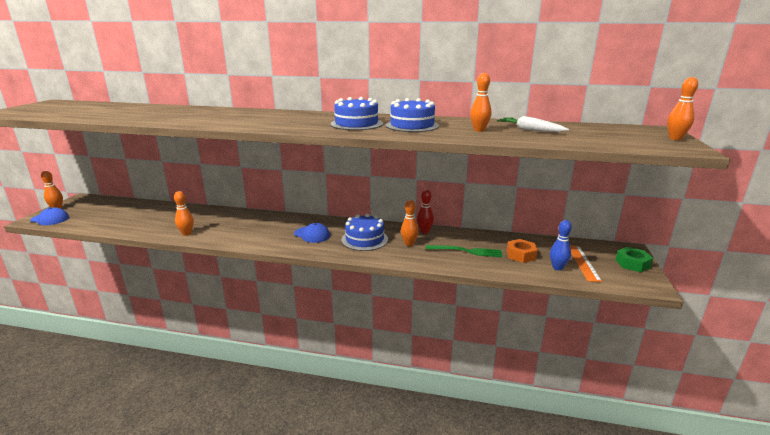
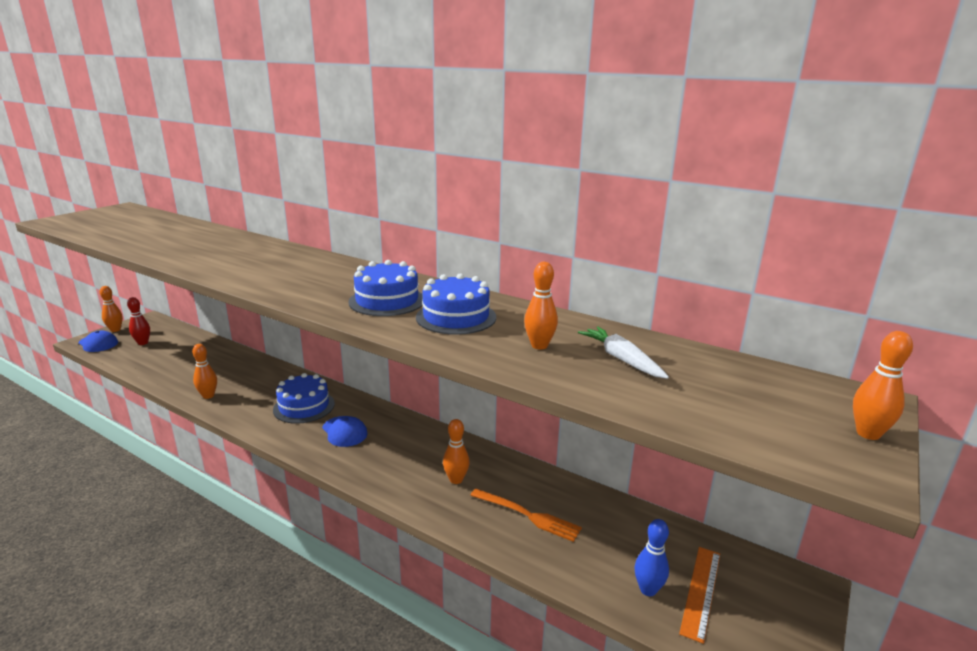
camera: 20 degrees right, 0 degrees up
(364, 239) = (403, 456): blue cake -> blue cake (304, 406)
(424, 231) = (495, 462): red bowling pin -> red bowling pin (143, 343)
(467, 251) = (529, 515): green fork -> orange fork
(520, 255) = (606, 546): orange nut -> none
(632, 264) = (792, 620): green nut -> none

